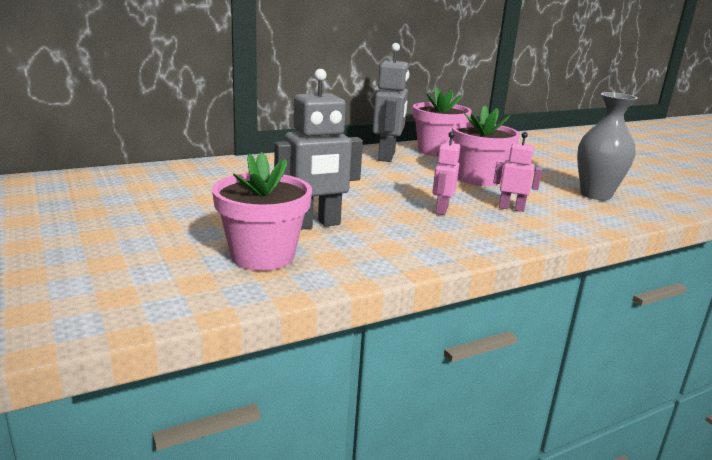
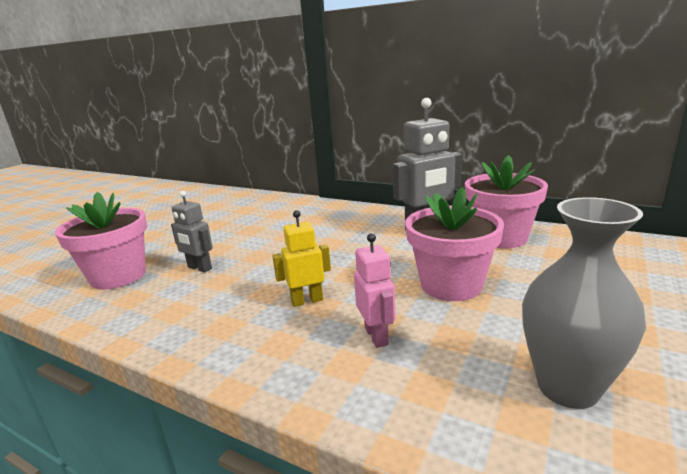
camera: 60 degrees right, 0 degrees up
(315, 224) = (199, 268): grey robot -> grey robot, size x0.58
(441, 210) = (307, 301): pink robot -> yellow robot

